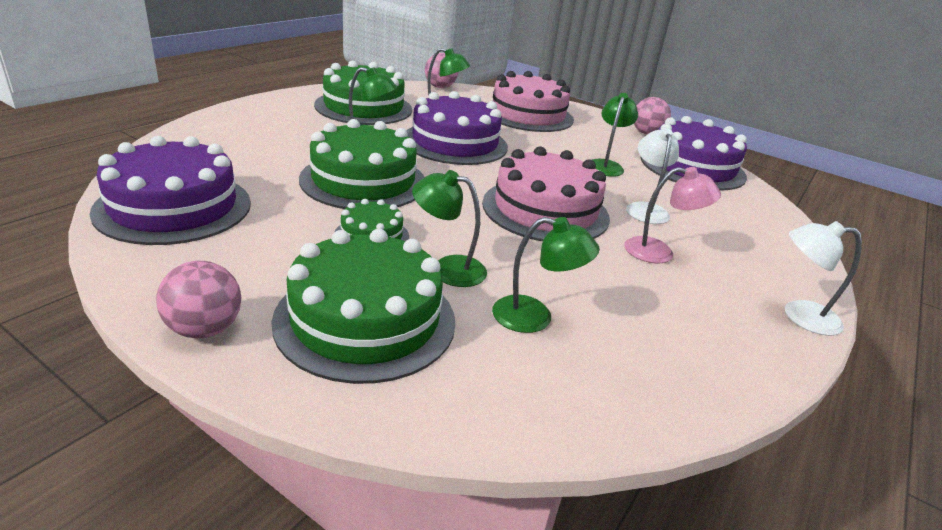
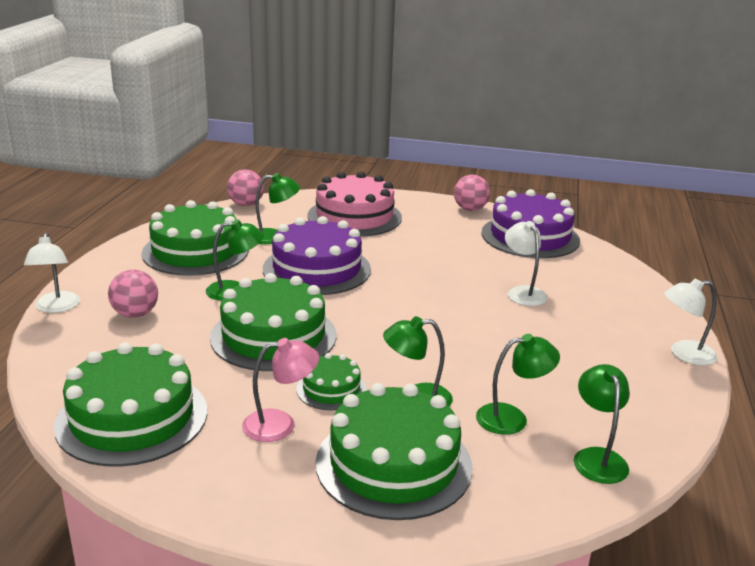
camera: 20 degrees left, 5 degrees down
(174, 207) = (132, 418): purple cake -> green cake
(205, 329) = (280, 515): pink ball -> pink ball (135, 314)
(211, 117) = (56, 307): none -> white lamp
(545, 210) = (447, 318): pink cake -> none
(606, 165) = (462, 256): green lamp -> green lamp (597, 457)
(659, 252) = (559, 331): pink lamp -> pink lamp (280, 424)

